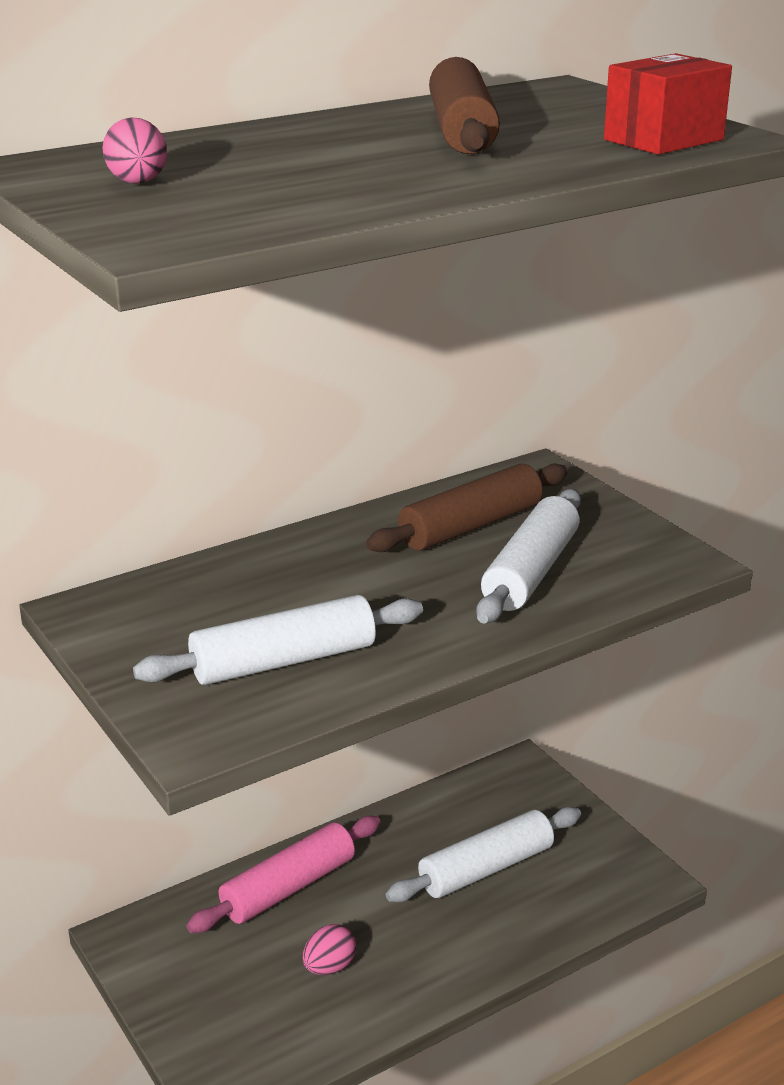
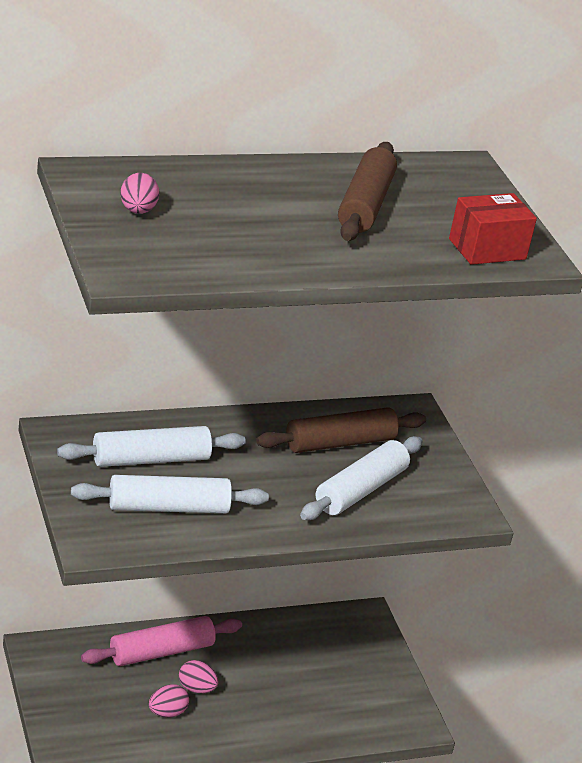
camera: 10 degrees right, 5 degrees up
(354, 922) = (196, 688): none -> pink egg
(486, 868) = (304, 681): white rolling pin -> white rolling pin (151, 459)

